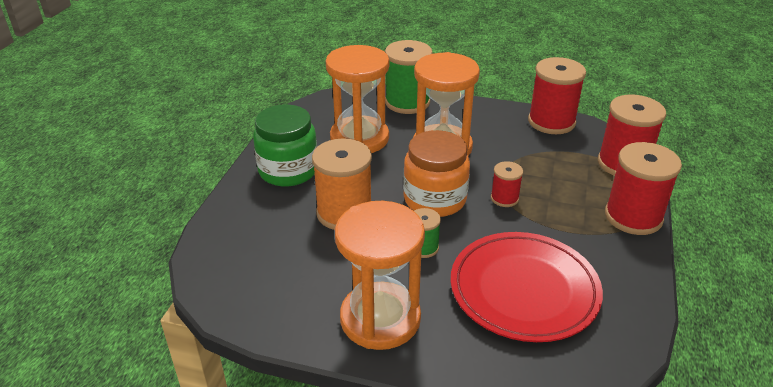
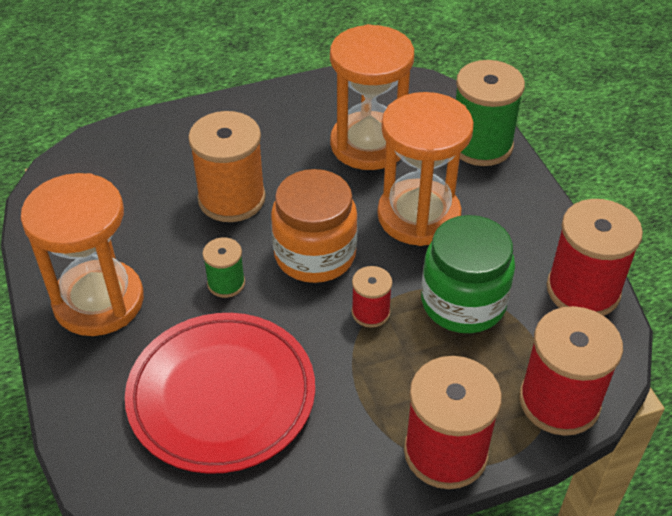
camera: 55 degrees right, 10 degrees up
(288, 170) = (263, 125): green jar -> green jar (463, 302)

